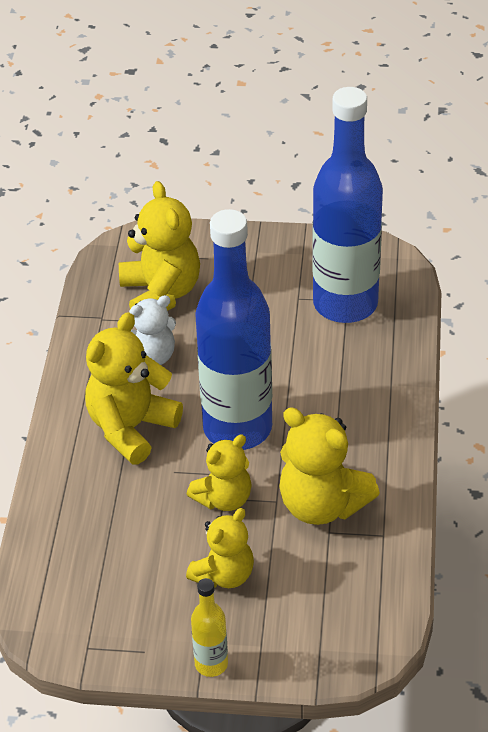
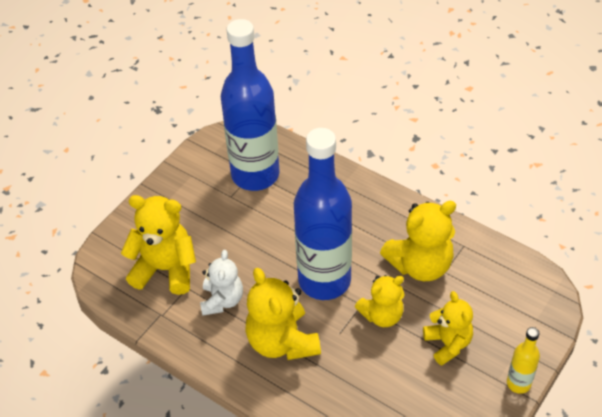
camera: 60 degrees left, 5 degrees up
(224, 498) = (382, 315): yellow teddy bear -> yellow teddy bear turned 75 degrees clockwise

